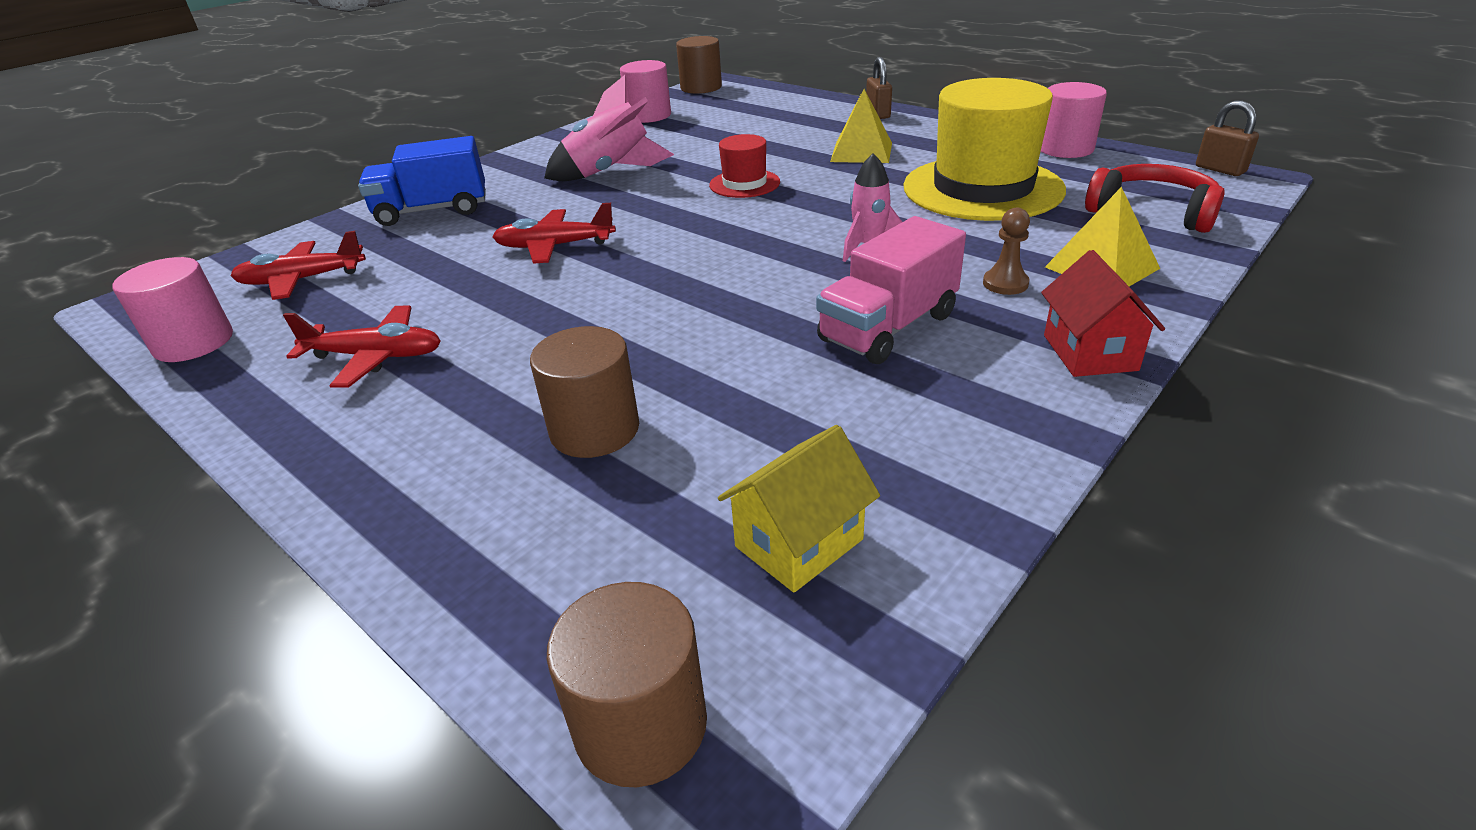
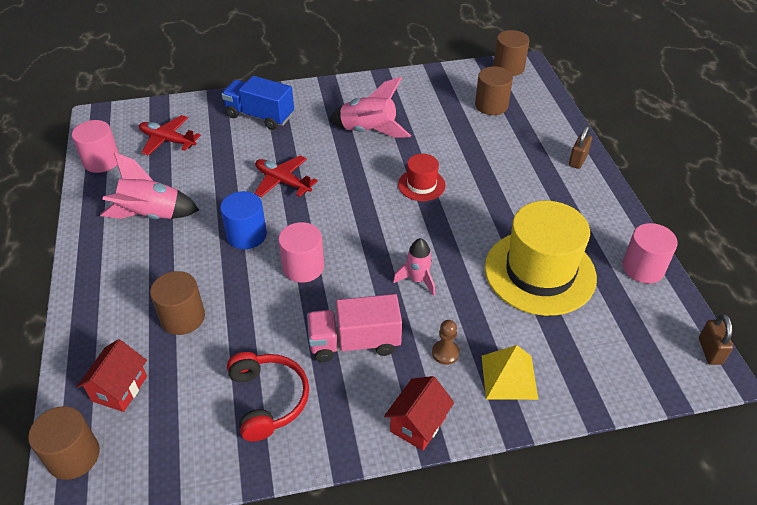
camera: 35 degrees right, 10 degrees up
(376, 356) = (151, 215): red plane -> pink rocket
(574, 308) = (246, 235): none -> blue cylinder
(602, 571) = (119, 389): none -> red house
(648, 116) = (446, 83): pink cylinder -> pink cylinder (303, 267)
(726, 112) = (491, 105): none -> brown cylinder
(799, 543) = (187, 427): yellow house -> none
(861, 152) = (518, 194): yellow pyramid -> none
(1152, 212) = (604, 356): red headphones -> red headphones (268, 399)

